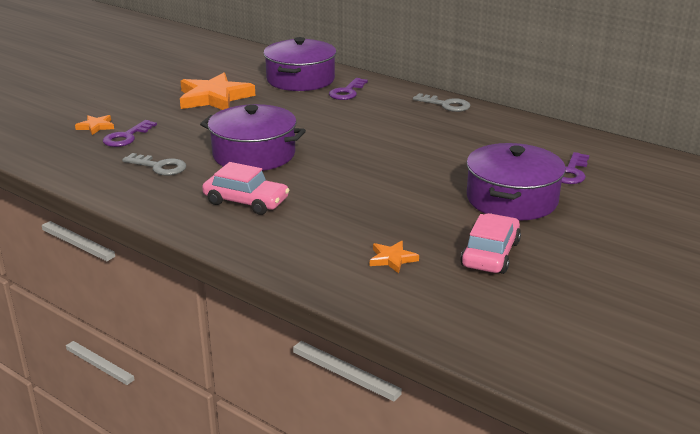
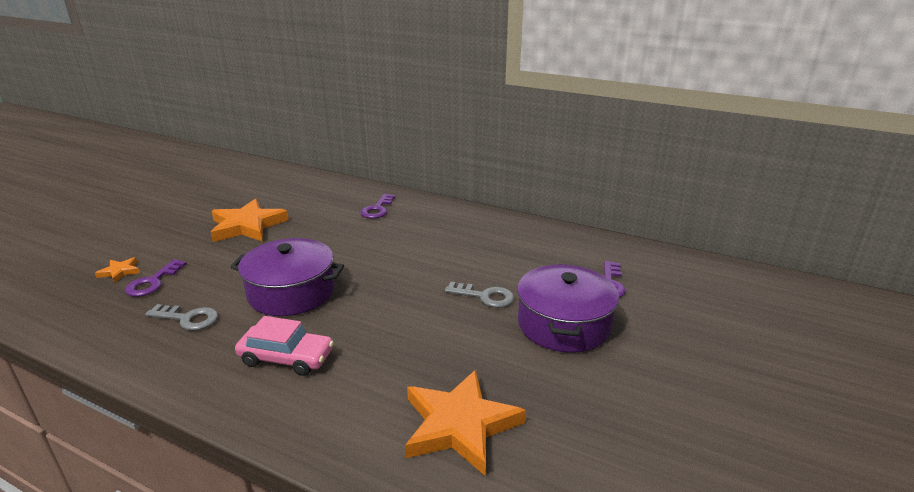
camera: 10 degrees left, 0 degrees up
(300, 79) = (331, 199): purple pot -> none
(392, 259) = (459, 425): orange star -> orange star, size x2.20
(446, 105) = (472, 216): grey key -> grey key (485, 296)
(490, 254) = (563, 403): pink car -> none

